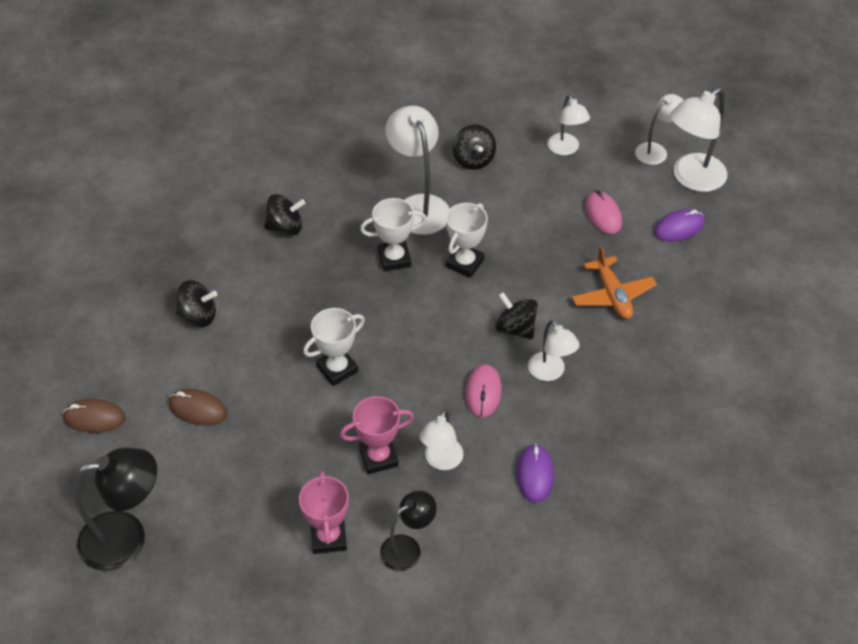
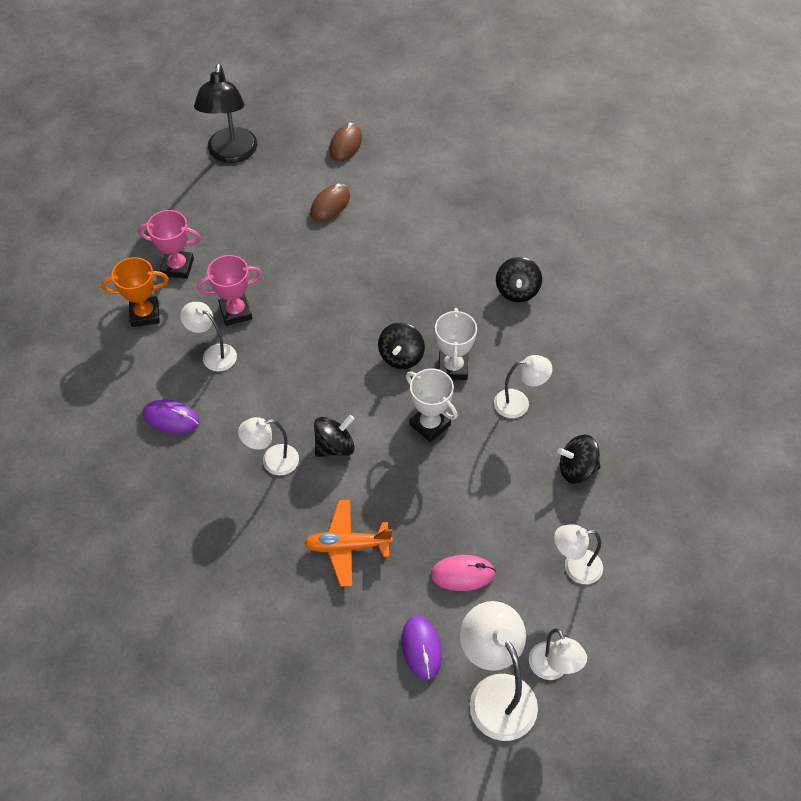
camera: 105 degrees right, 5 degrees up
(198, 315) = (428, 216): black spinning top -> black spinning top (401, 356)
(337, 369) = (337, 300): white trophy -> none
(378, 457) = (236, 312): pink trophy -> pink trophy turned 75 degrees clockwise
(407, 548) = (145, 314): black lamp -> orange trophy
(418, 206) = (519, 403): white lamp -> white lamp, size x0.60
(483, 392) = (271, 402): pink mouse -> none

